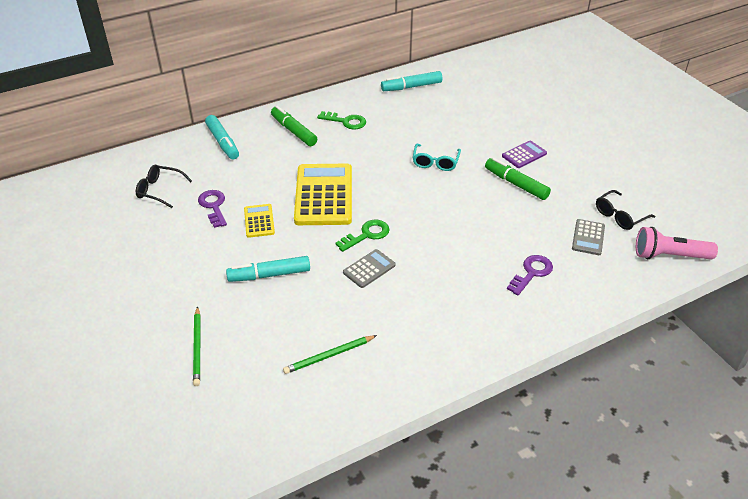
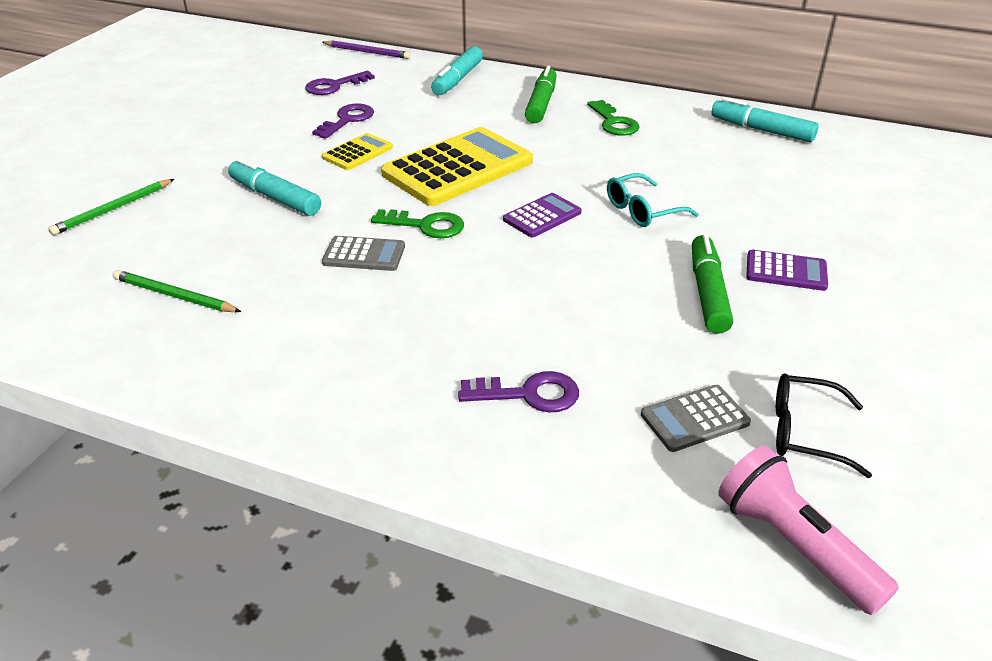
camera: 50 degrees right, 5 degrees down
(131, 155) = (367, 52): none -> purple pencil
(160, 190) = (334, 86): black glasses -> purple key
(404, 194) = (542, 216): none -> purple calculator

